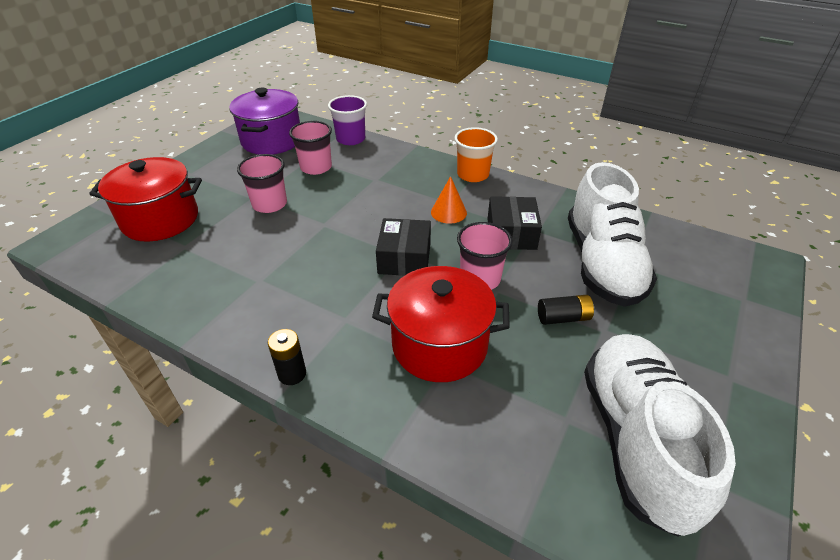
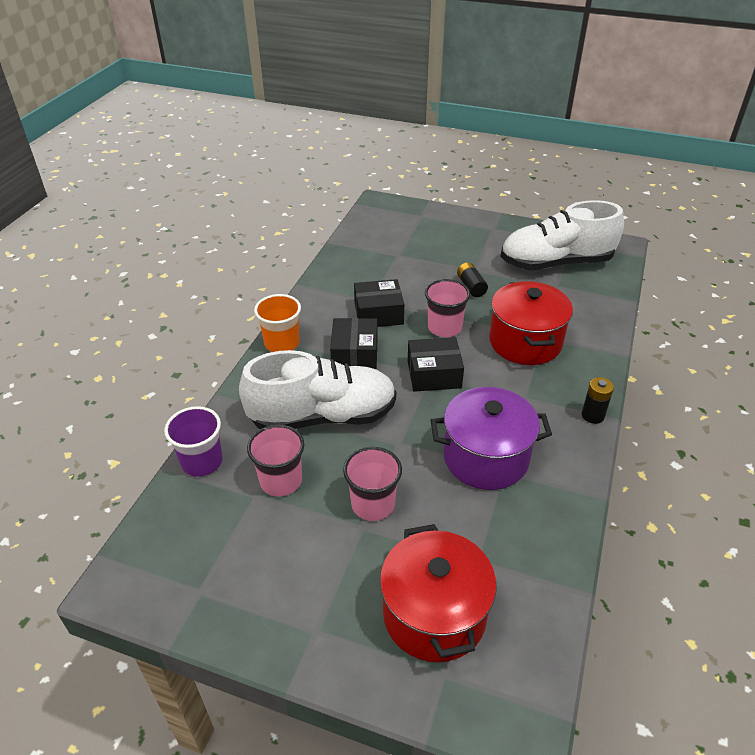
camera: 100 degrees left, 0 degrees up
(272, 140) = (207, 556): purple pot -> purple pot (485, 457)
(448, 212) = (354, 354): orange cone -> black box
(602, 264) = (404, 268): white shoe -> white shoe (323, 416)

